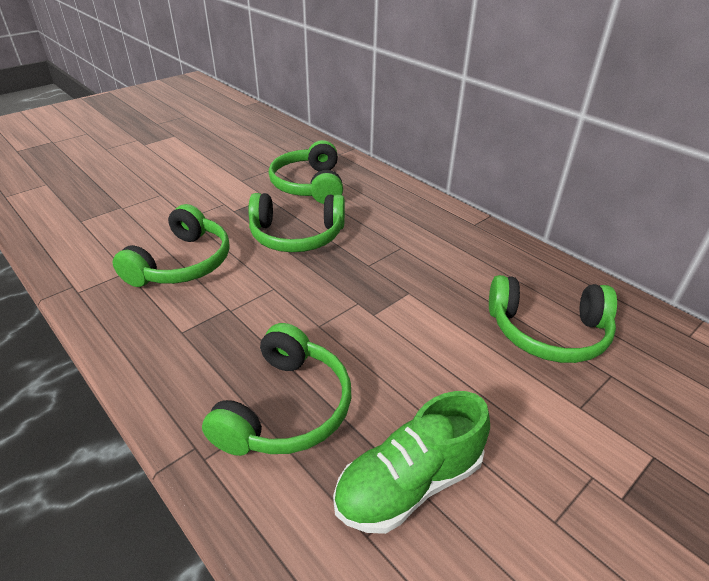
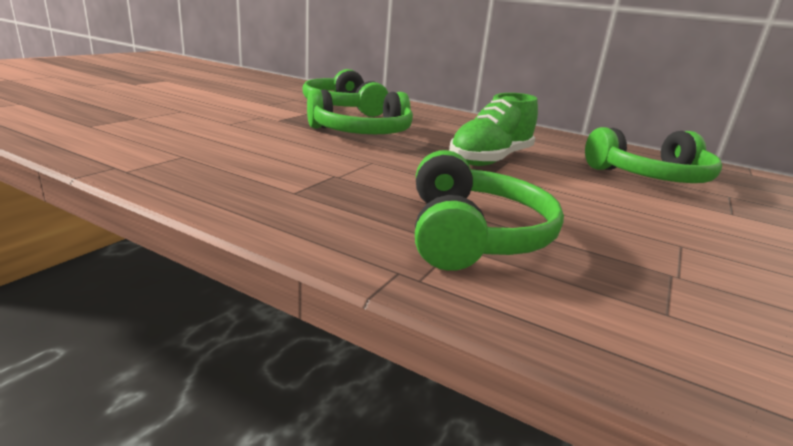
camera: 20 degrees left, 15 degrees down
(182, 263) = (250, 149): green headphones -> none
(409, 483) = (659, 271): green shoe -> green shoe (490, 159)

